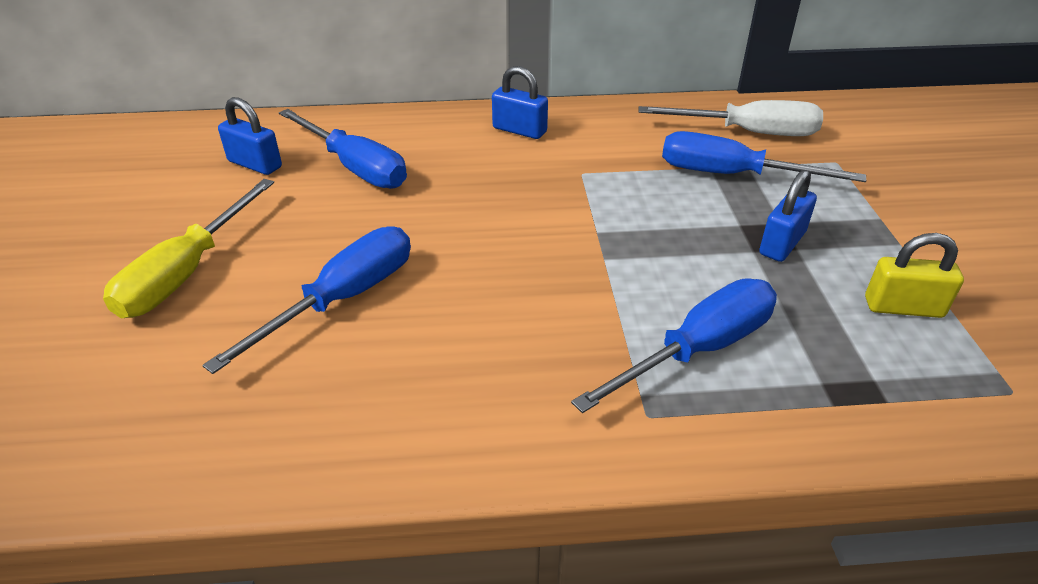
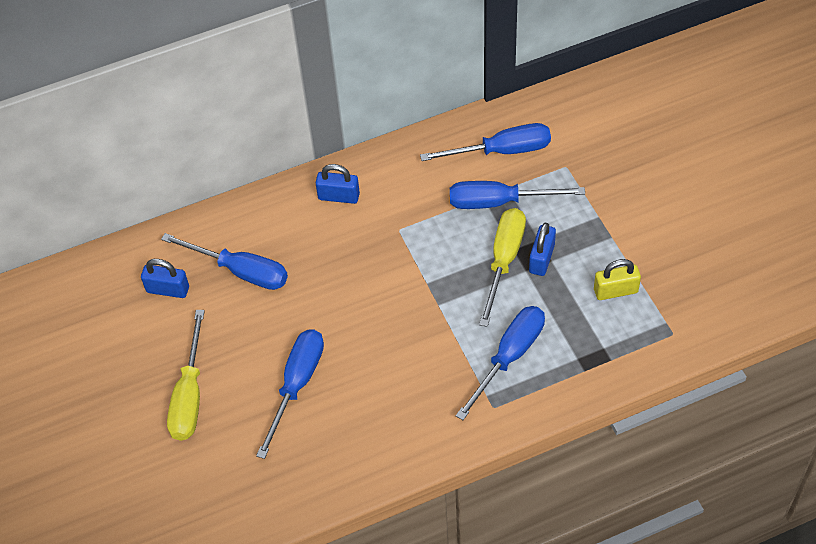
camera: 15 degrees left, 15 degrees up
(722, 233) = (504, 261): none -> yellow screwdriver
(748, 132) = (502, 151): white screwdriver -> blue screwdriver

